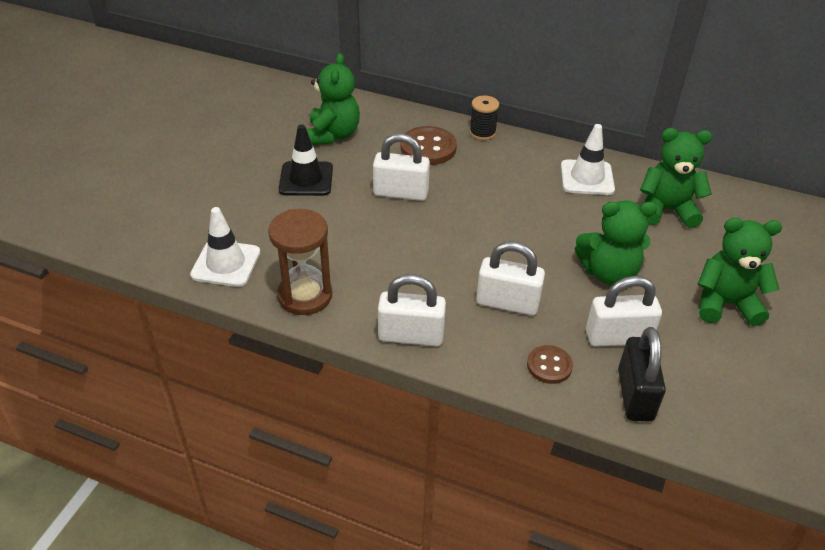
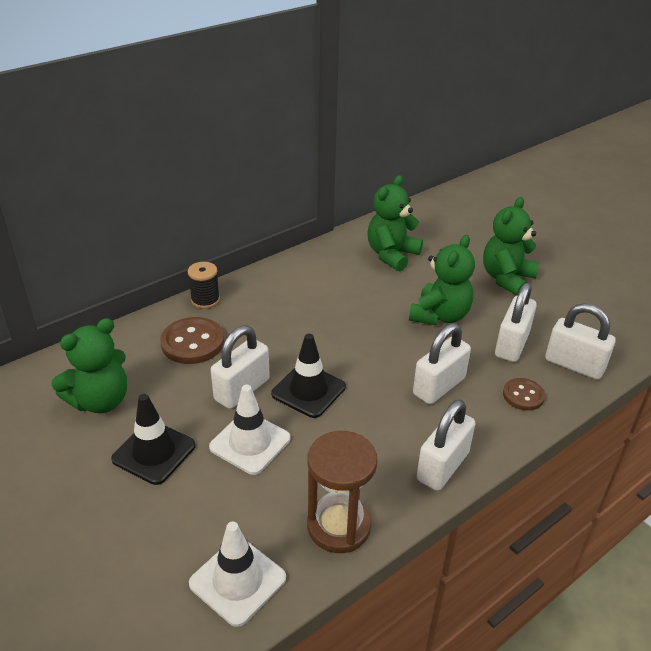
camera: 60 degrees left, 5 degrees down
(333, 135) = (100, 401): green teddy bear -> green teddy bear turned 105 degrees clockwise
(431, 227) = (308, 390): none -> black traffic cone
(587, 178) = (321, 273): white traffic cone -> white traffic cone (250, 443)
(635, 395) = (574, 365): black padlock -> white padlock

